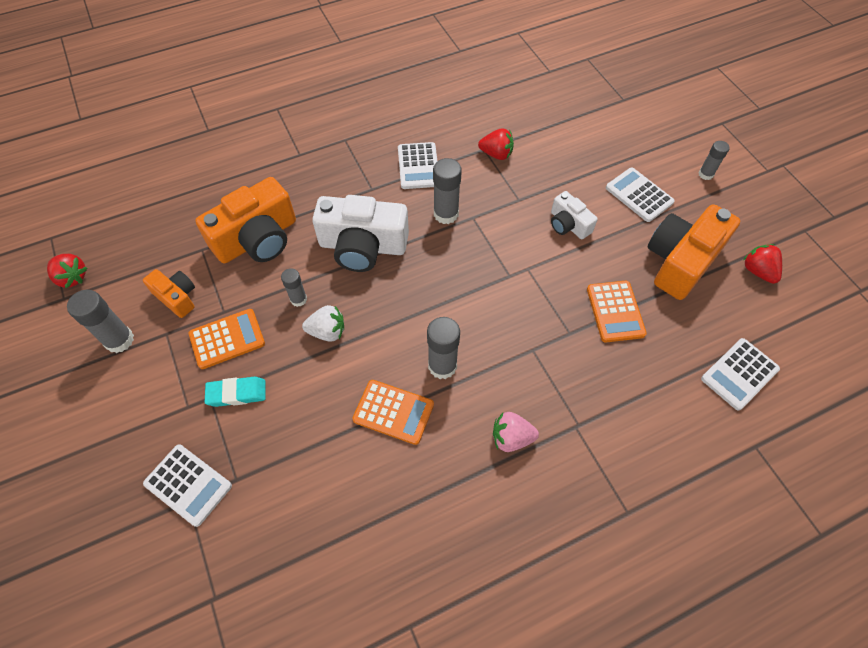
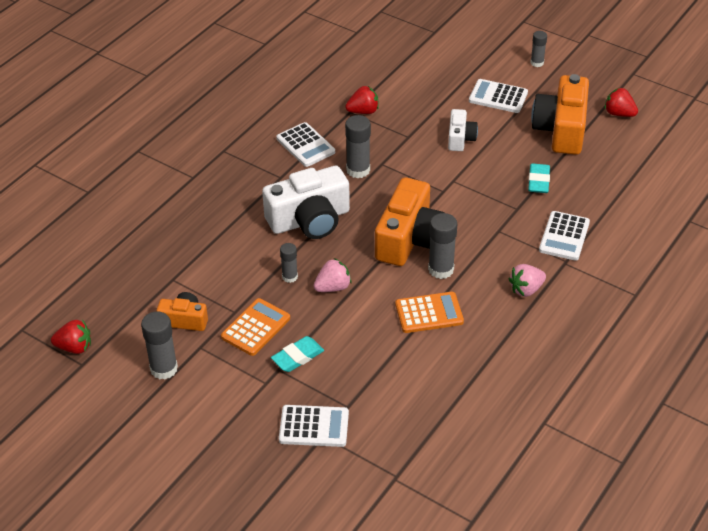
camera: 30 degrees left, 15 degrees down
(257, 239) = (215, 252): orange camera -> orange camera (409, 238)
(327, 331) = (333, 287): white strawberry -> pink strawberry
(568, 224) = (460, 138): white camera -> white camera turned 105 degrees counterclockwise
(615, 311) = (538, 181): orange calculator -> turquoise eraser
(739, 374) = (650, 183): white calculator -> white calculator (564, 236)

